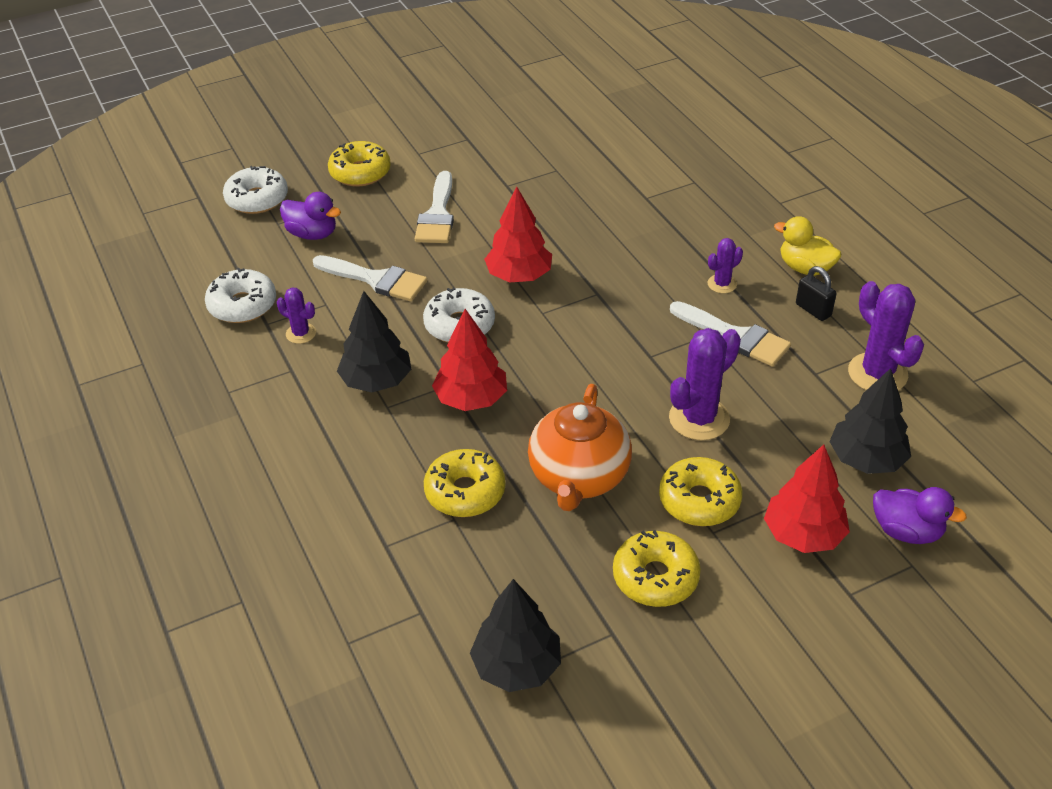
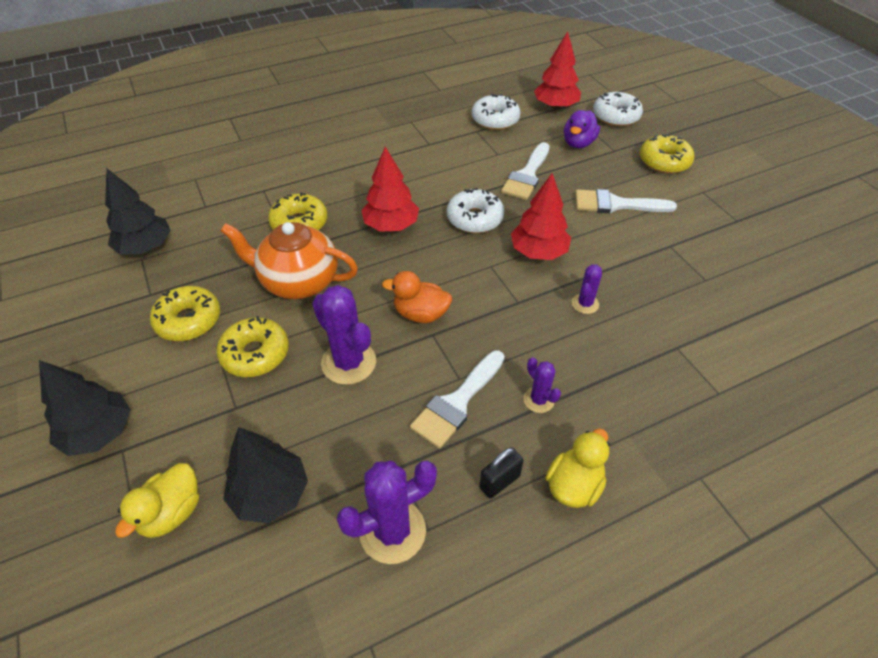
camera: 90 degrees right, 5 degrees up
(301, 333) = (466, 145): purple cactus -> purple cactus (585, 304)
(376, 381) = (415, 180): black tree -> black tree (99, 432)
(622, 366) = (420, 314): none -> orange duck
(803, 534) = (196, 424): red tree -> red tree (555, 106)
(906, 531) = (172, 512): purple duck -> yellow duck

